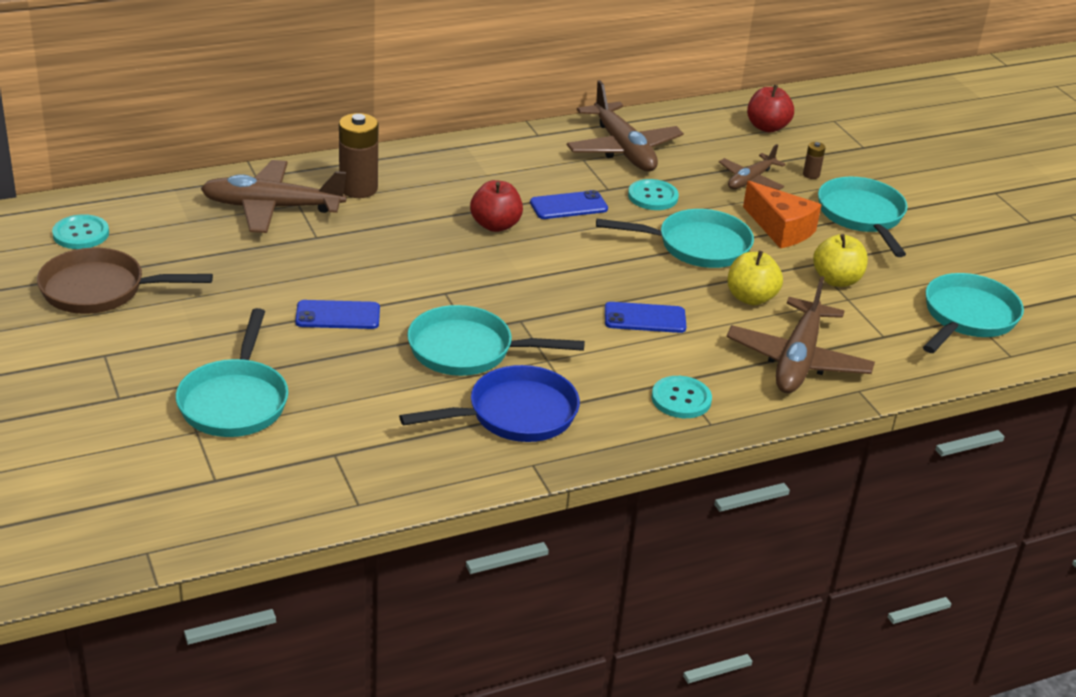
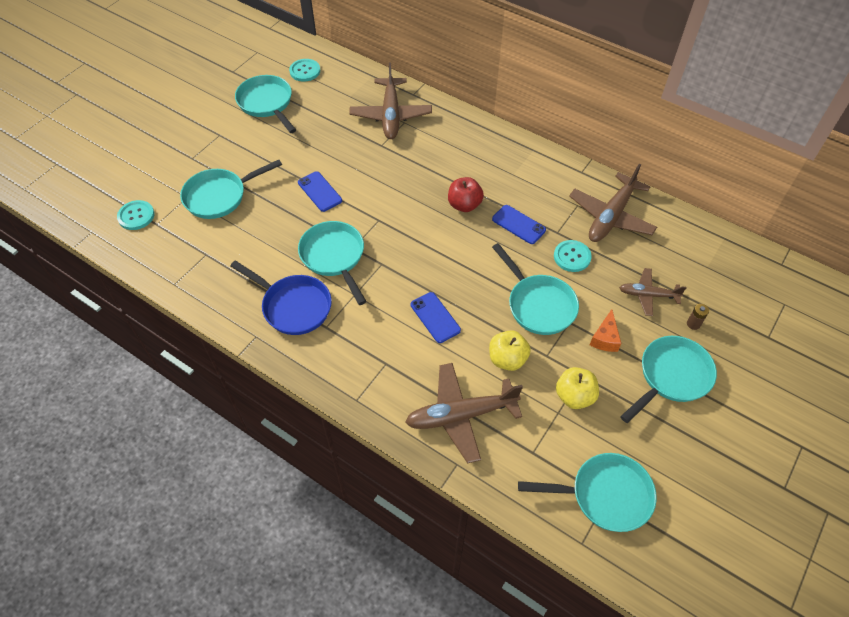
camera: 60 degrees right, 20 degrees up
(100, 290) = (267, 104): brown pan -> turquoise pan
(272, 207) = (391, 115): brown plane -> brown plane turned 150 degrees counterclockwise
(358, 188) = (442, 134): brown battery -> none
(681, 399) = (369, 374): turquoise button -> turquoise button (136, 216)
(767, 127) = (727, 272): red apple -> none
(781, 229) = (605, 338): orange cheese -> orange cheese, size x0.66

